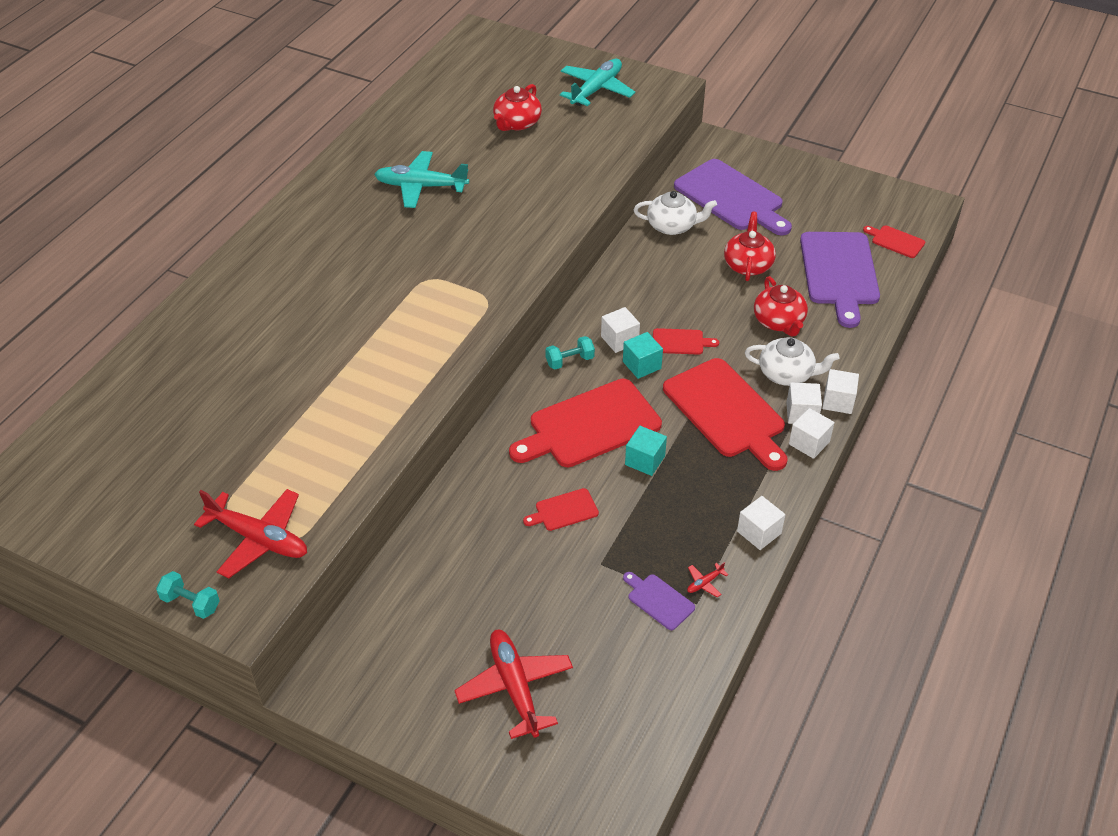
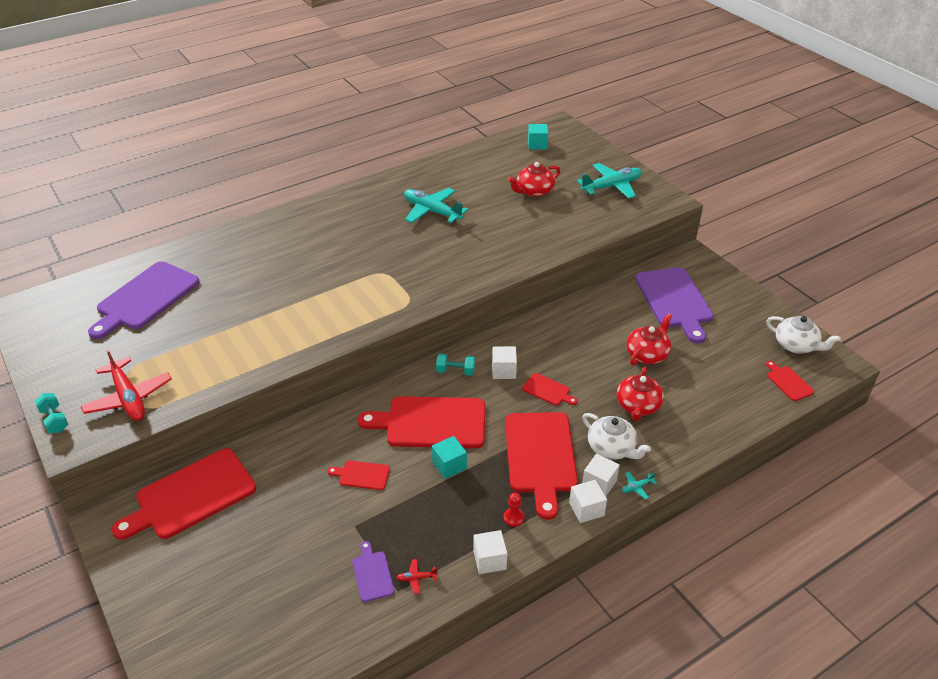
camera: 30 degrees right, 5 degrees down
(394, 618) = (191, 496): none -> red cutting board
(514, 687) = (222, 585): red plane -> none
(642, 365) = (505, 395): turquoise cube -> turquoise cube (537, 145)
(672, 226) = (611, 305): white teapot -> white teapot (796, 345)
(749, 482) = (513, 518): none -> red pawn
(838, 401) = (637, 487): white cube -> turquoise plane
(839, 273) = (718, 388): purple cutting board -> purple cutting board (145, 298)

